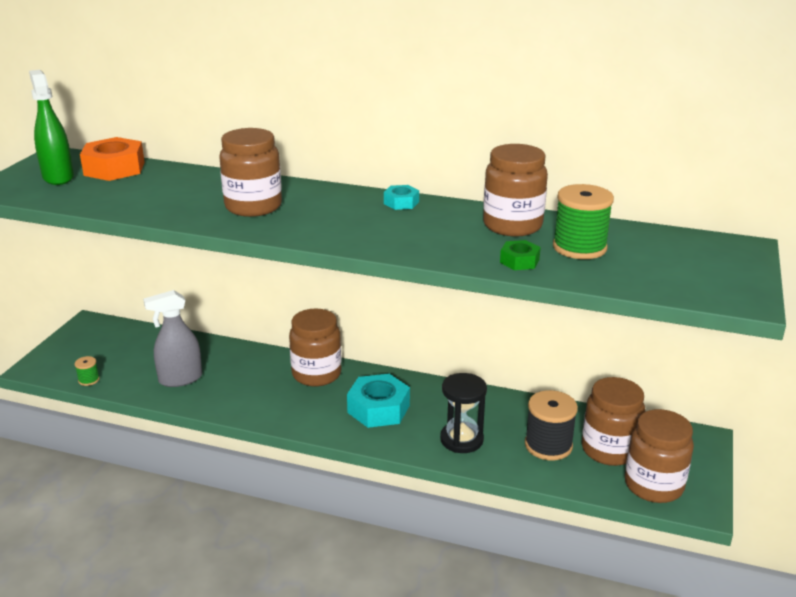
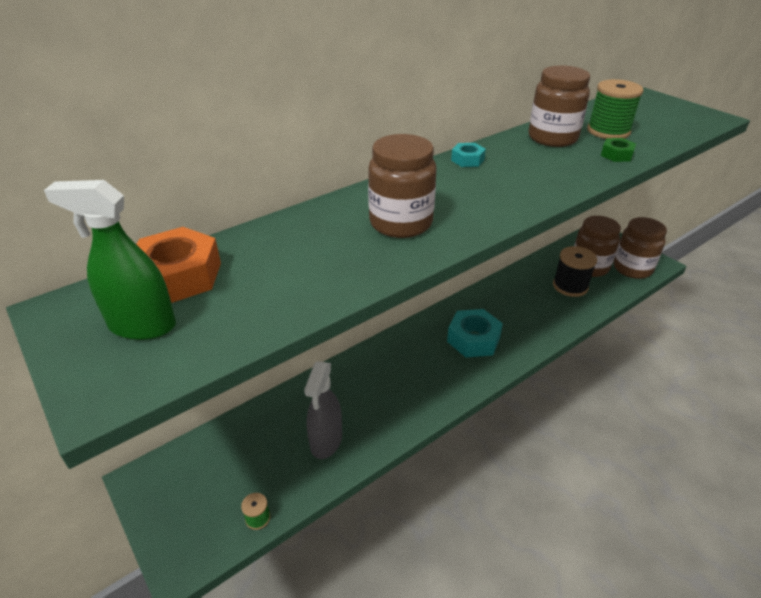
camera: 55 degrees left, 10 degrees up
(316, 374) = (398, 351): brown jar -> none
(461, 440) = (539, 318): black hourglass -> none

